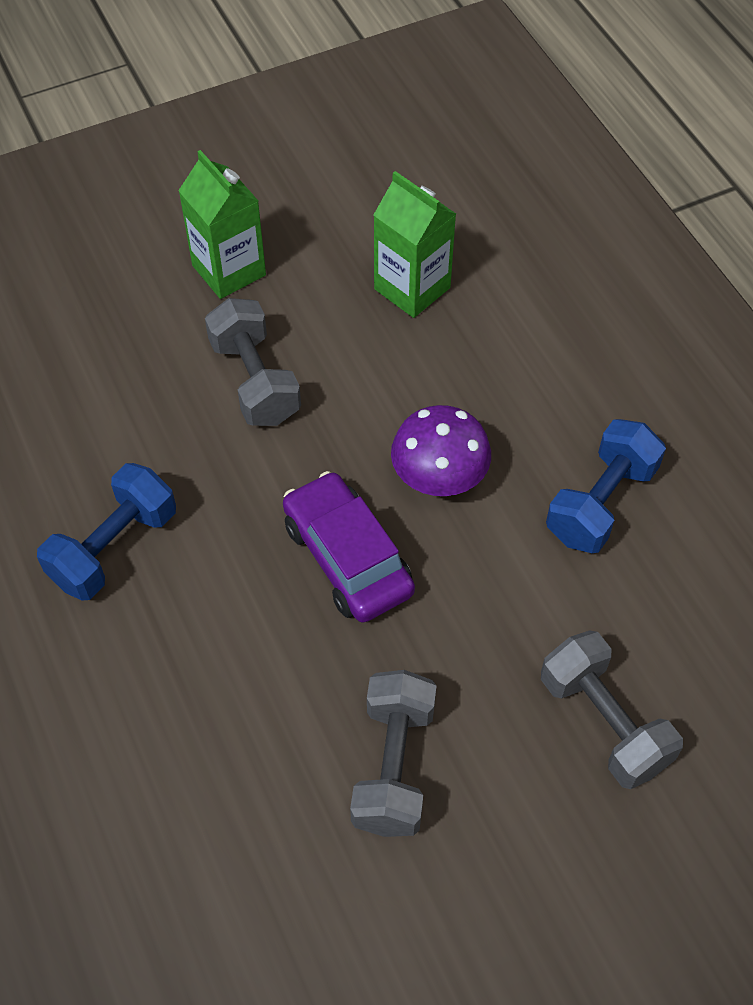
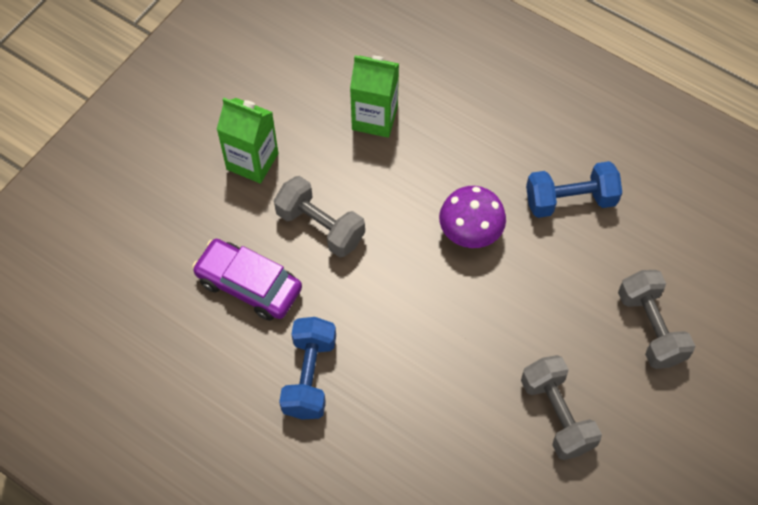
camera: 30 degrees left, 5 degrees up
(347, 558) = (451, 308): purple car -> purple car (249, 285)
(601, 503) = (570, 200): blue dumbbell -> blue dumbbell turned 75 degrees clockwise
(604, 722) = (650, 327): grey dumbbell -> grey dumbbell turned 45 degrees clockwise

